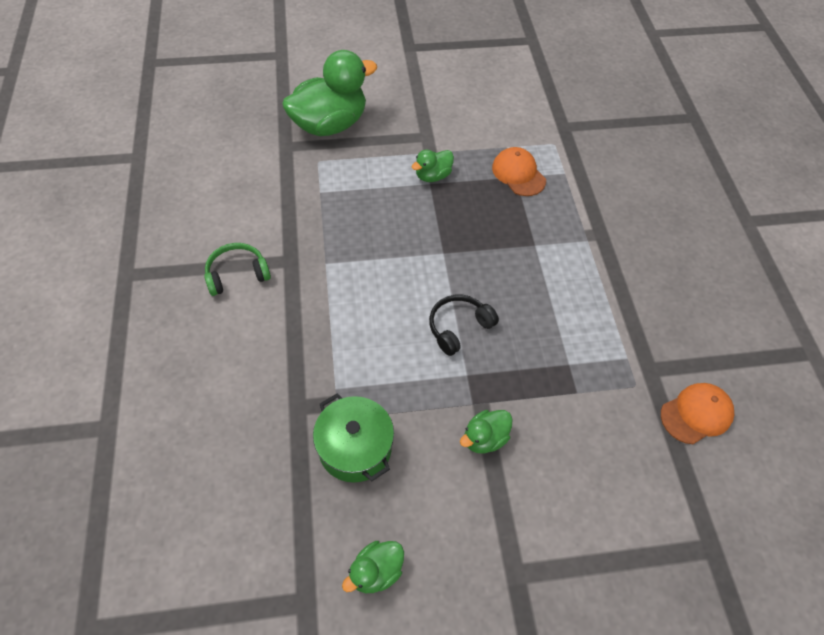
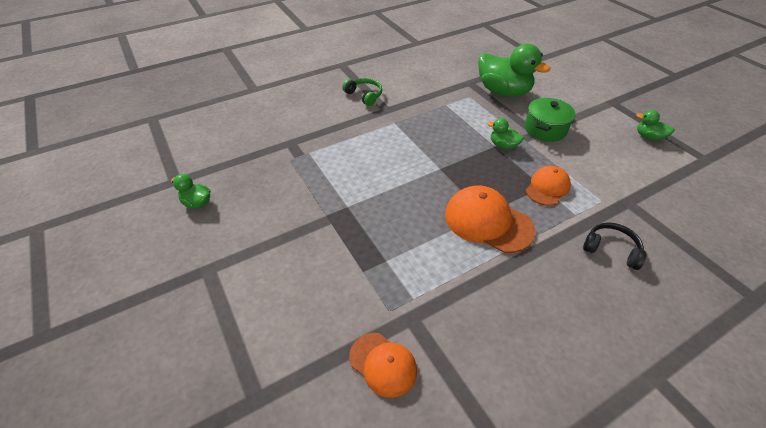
camera: 70 degrees right, 10 degrees down
(355, 448) = (273, 172): green pot -> green pot (545, 129)
(459, 327) = (383, 192): black headphones -> black headphones (611, 249)
(484, 438) = (302, 228): green duck -> green duck (649, 137)
(547, 248) = (488, 222): none -> orange cap

